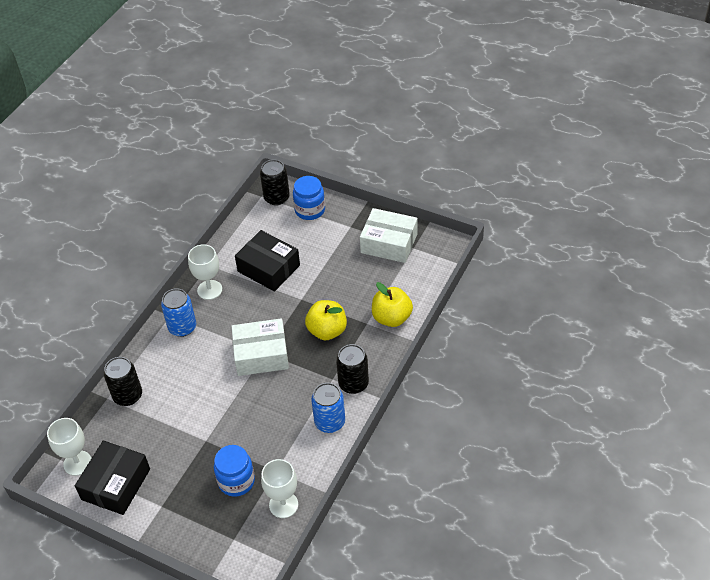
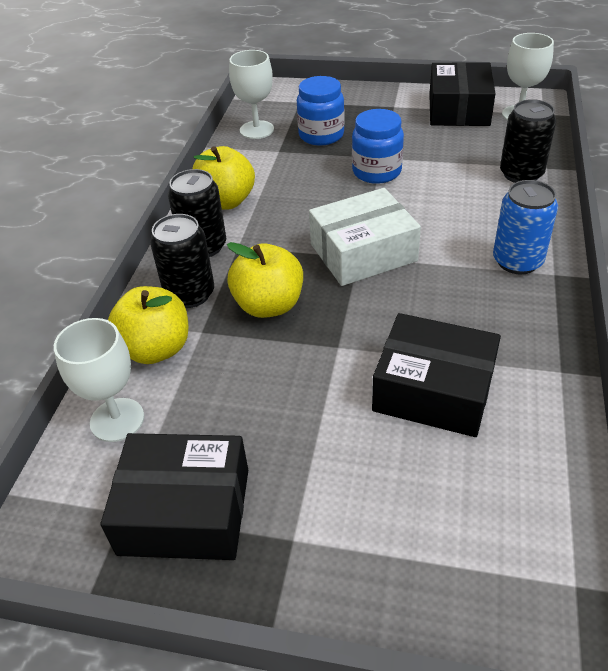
camera: 165 degrees right, 5 degrees down
(209, 290) = (520, 326): white goblet -> white goblet (117, 420)
(276, 198) = (529, 589): black can -> black can (190, 294)
(310, 210) = (417, 567): blue jar -> blue jar (376, 172)
(330, 422) = (226, 201): blue can -> yellow apple
(389, 243) = (185, 511): white box -> black box

